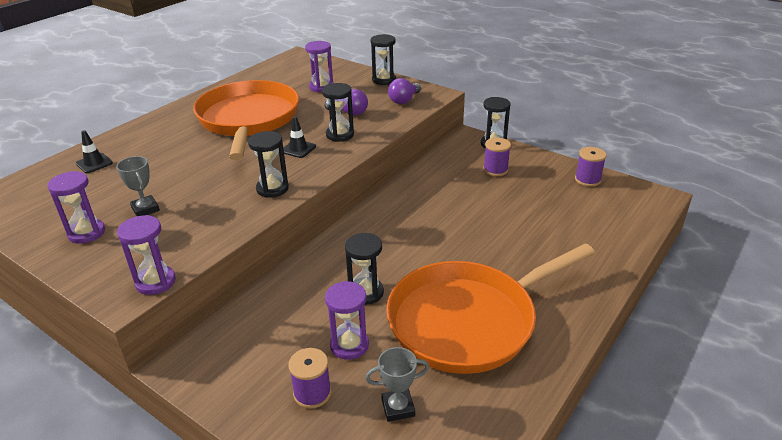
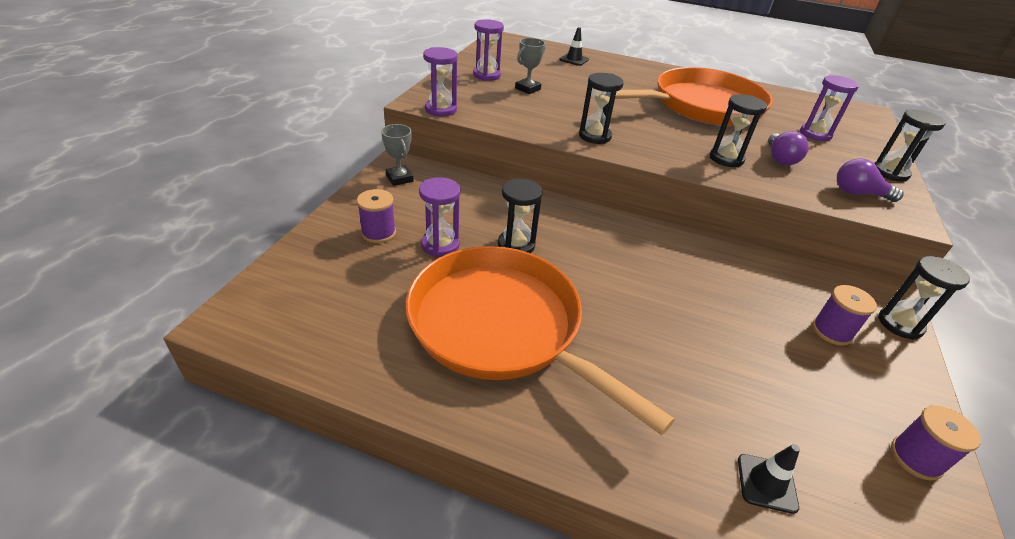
camera: 70 degrees right, 5 degrees up
(298, 149) = (675, 139): black traffic cone -> black traffic cone (766, 483)
(398, 408) = (367, 286): grey trophy -> grey trophy (399, 178)

